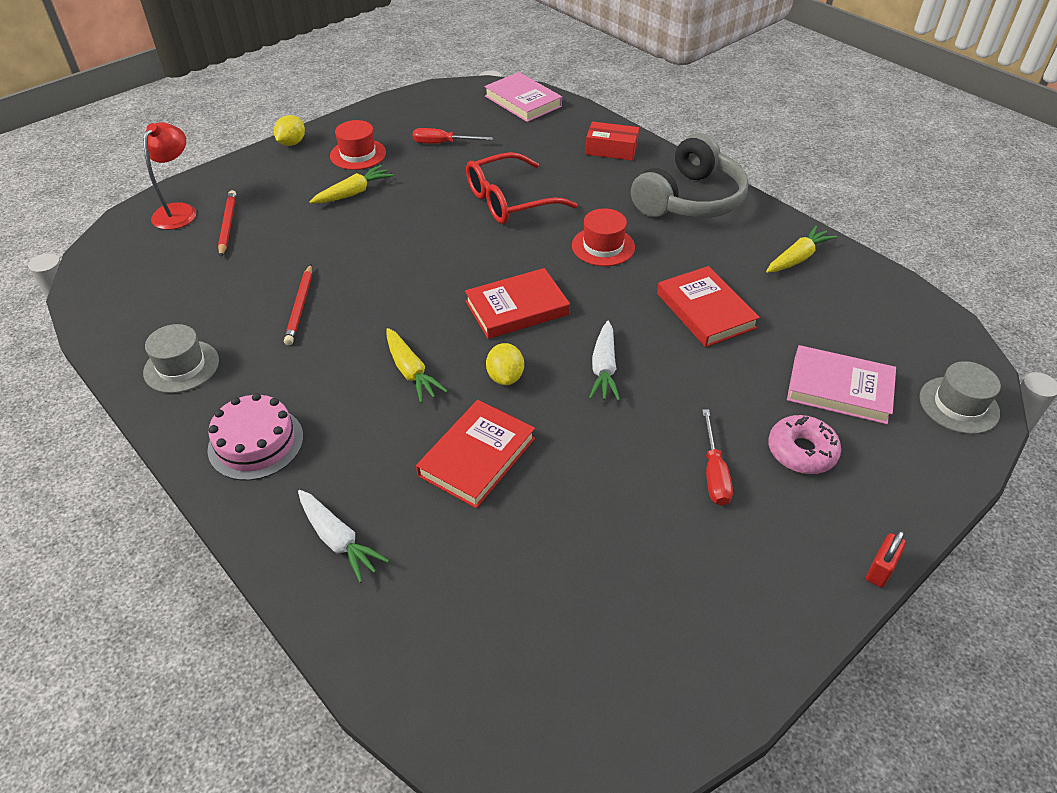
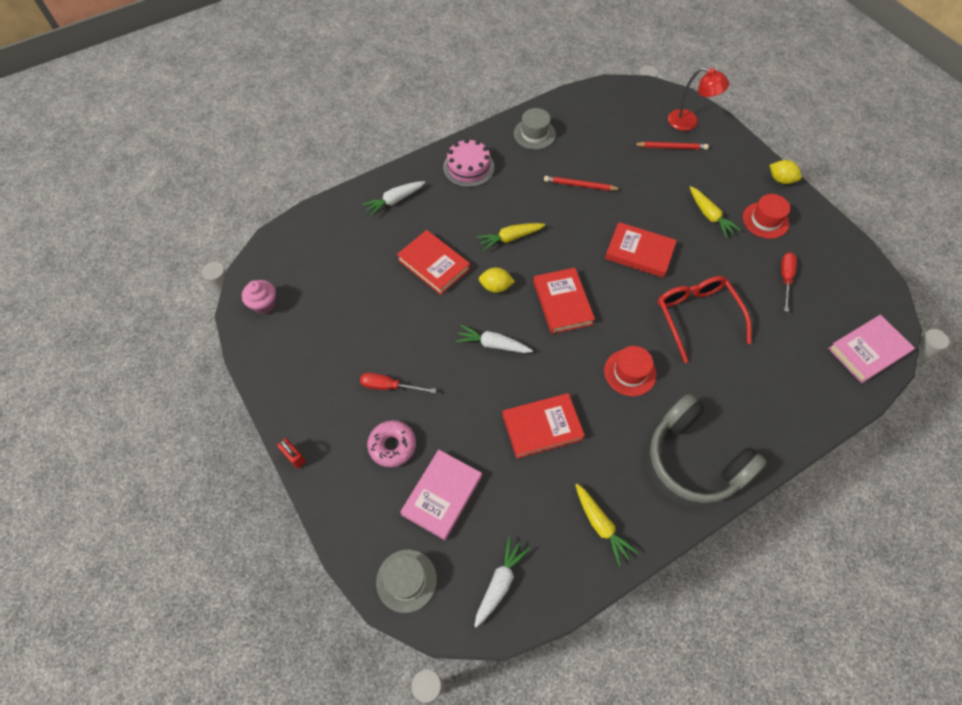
camera: 100 degrees right, 15 degrees up
(420, 246) = (639, 252): none -> red book
(611, 149) = (780, 411): red box -> none
(622, 710) = (264, 304): none -> pink cupcake
(906, 326) = (500, 583): none -> white carrot

